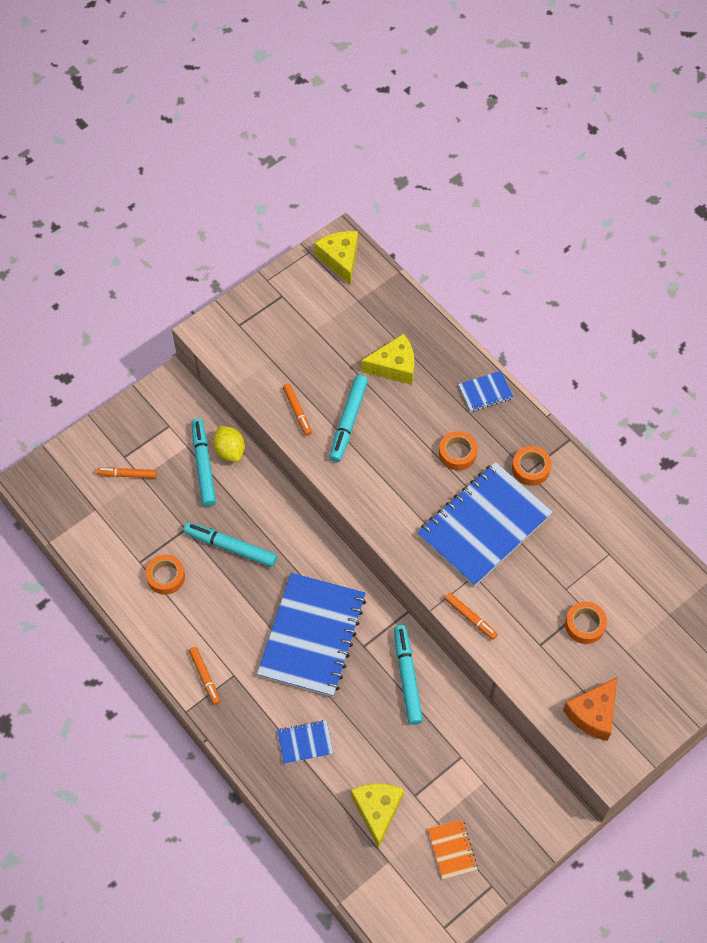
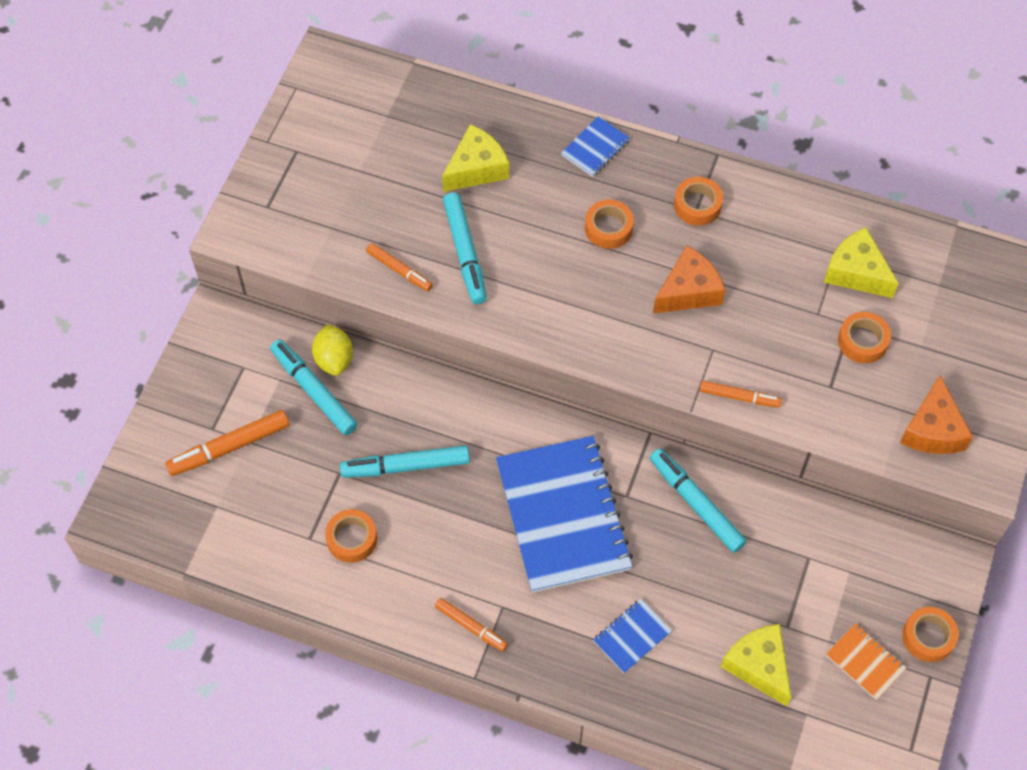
camera: 30 degrees left, 0 degrees up
(127, 475) = (230, 447): orange marker -> orange marker, size x1.61
(230, 451) = (334, 359): yellow lemon -> yellow lemon turned 45 degrees clockwise
(340, 259) = (337, 80): yellow cheese -> yellow cheese (856, 272)
(484, 525) = (688, 291): blue notebook -> orange cheese
(508, 858) = (928, 637): none -> orange tape

